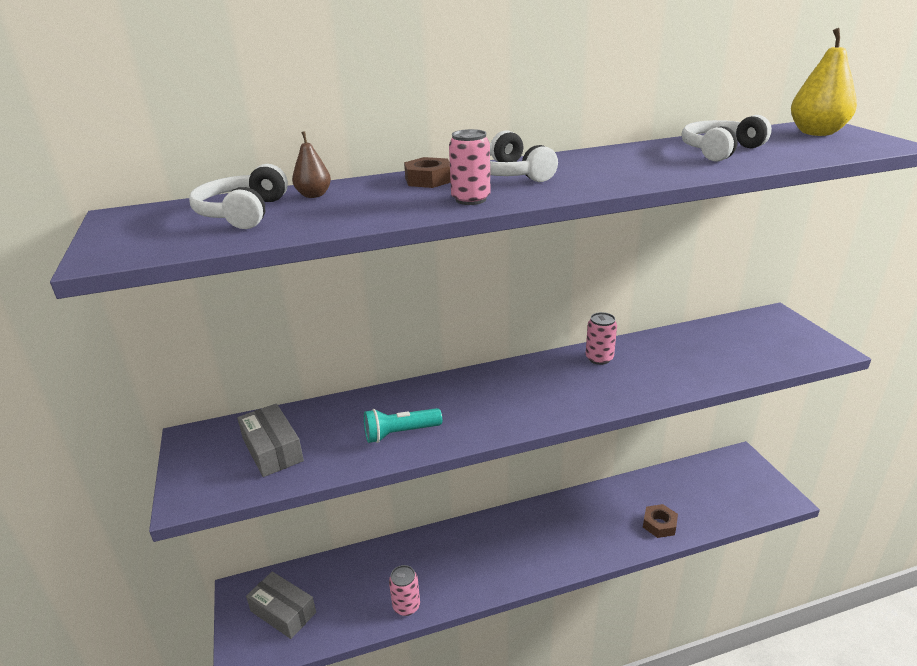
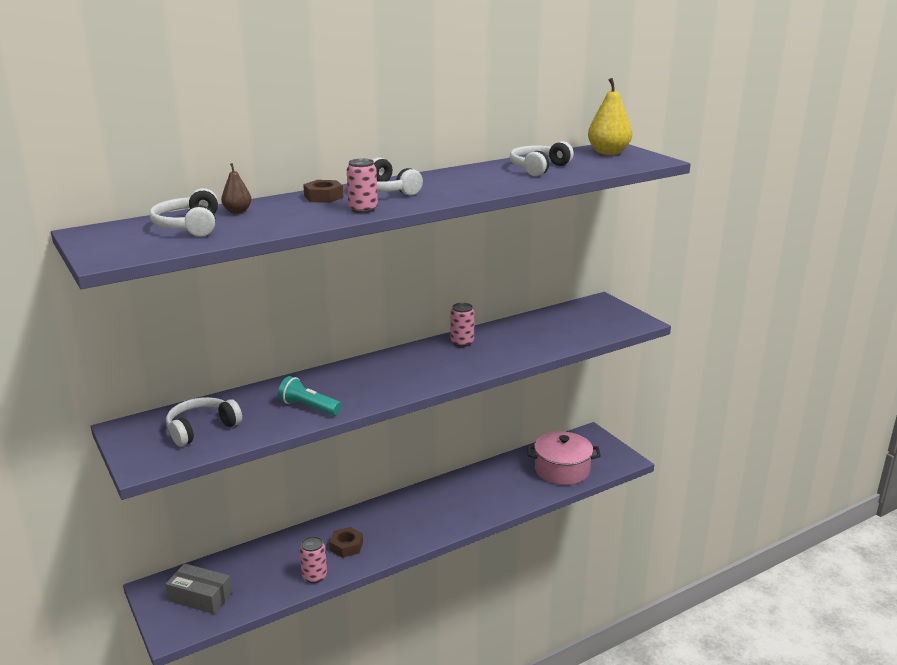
camera: 15 degrees left, 5 degrees down
(272, 450) = (201, 428): grey box -> white headphones
(400, 433) = (308, 407): turquoise flashlight -> turquoise flashlight turned 60 degrees clockwise
(659, 524) = (525, 490): brown nut -> brown nut (346, 546)
(705, 502) = (562, 470): none -> pink pot

